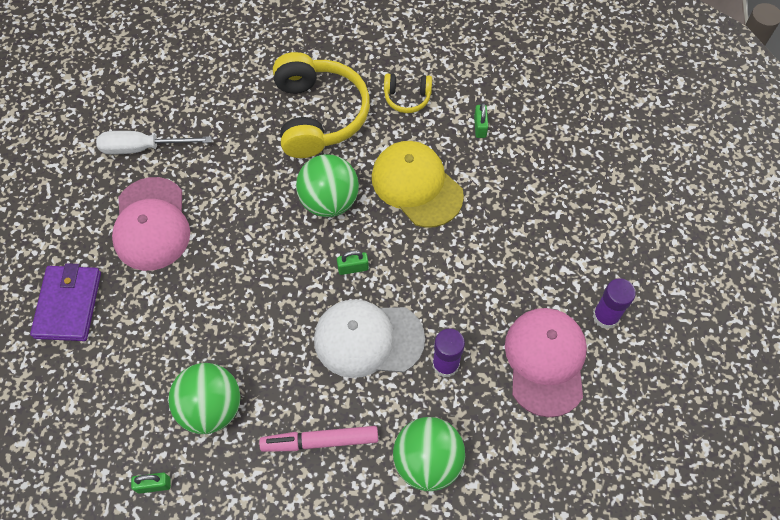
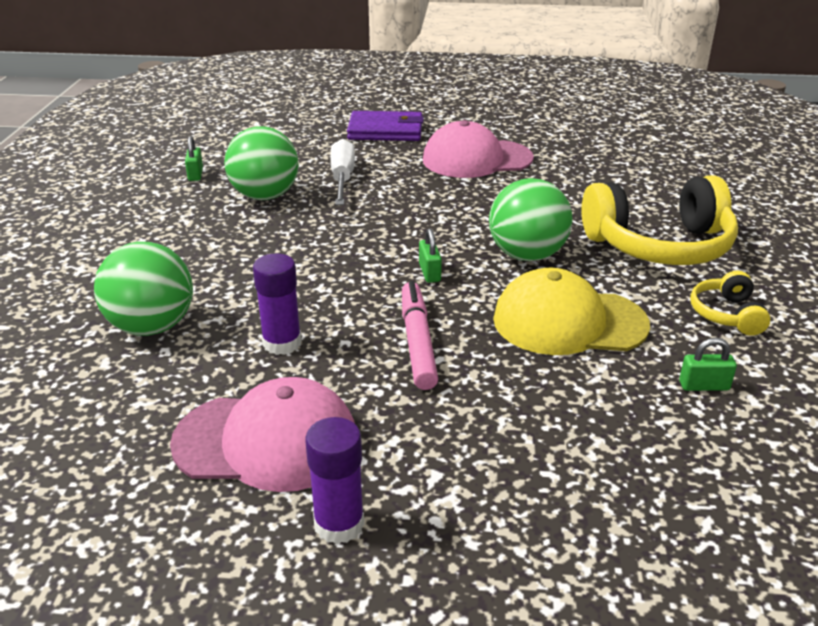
camera: 90 degrees right, 30 degrees down
(142, 148) = (569, 150): white screwdriver -> white screwdriver (342, 179)
(320, 441) = (206, 255): pink marker -> pink marker (417, 342)
(368, 339) = (328, 284): white cap -> none
(416, 185) = (569, 322): yellow cap -> yellow cap turned 135 degrees counterclockwise

